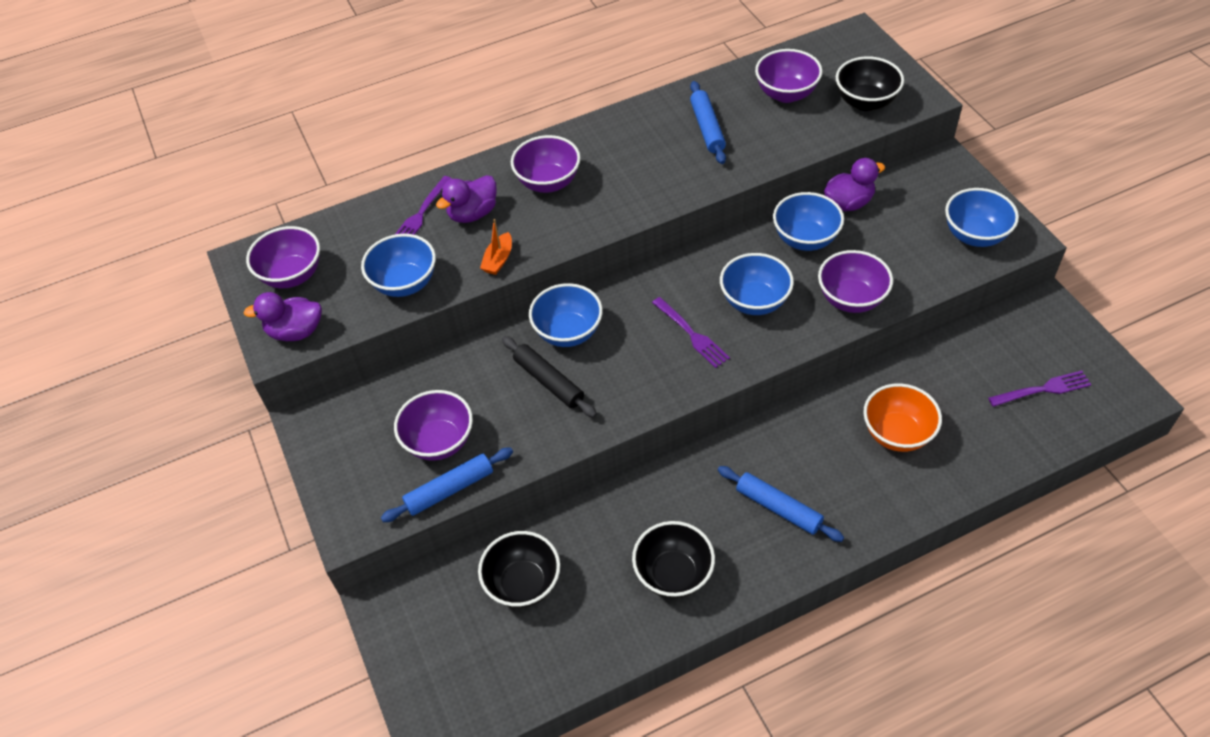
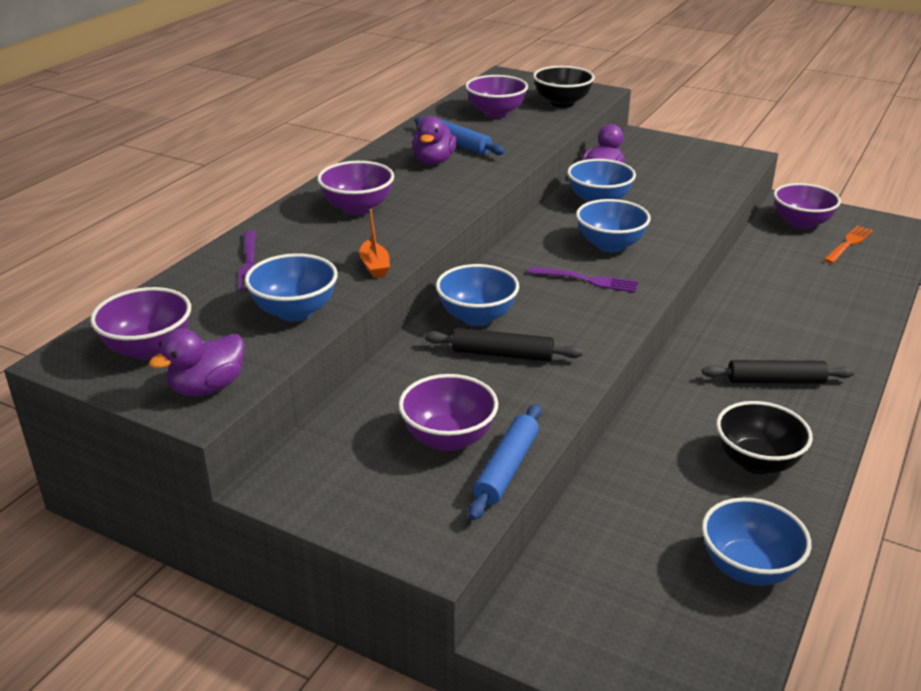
camera: 40 degrees left, 20 degrees down
(473, 213) = (307, 247): purple duck -> purple duck (434, 161)
(523, 584) = (637, 537): black bowl -> none
(778, 508) = (775, 381): blue rolling pin -> black rolling pin
(851, 299) = (679, 220): purple bowl -> purple bowl (801, 223)
(897, 433) = (794, 302): orange bowl -> none
(974, 235) = (713, 164): blue bowl -> blue bowl (748, 568)
(1043, 389) = (848, 244): purple fork -> orange fork

